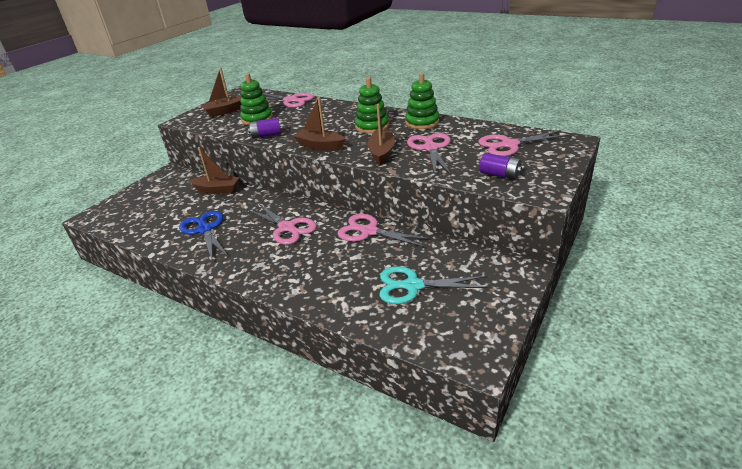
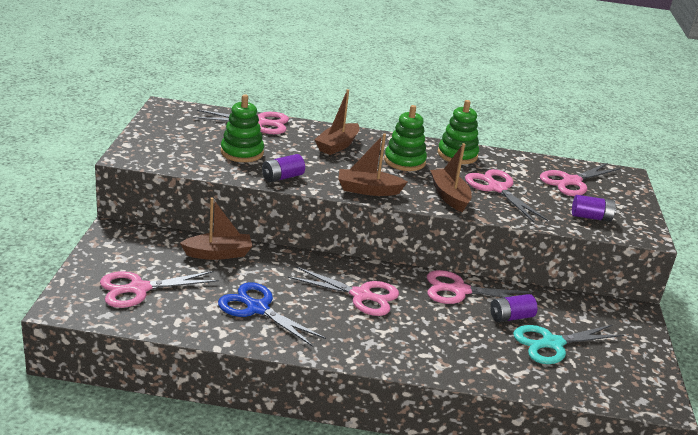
camera: 30 degrees left, 5 degrees down
(144, 209) = (138, 289): none -> pink scissors
(226, 111) = (180, 140): brown boat -> brown boat (337, 145)
(394, 258) = (511, 317): none -> purple battery

